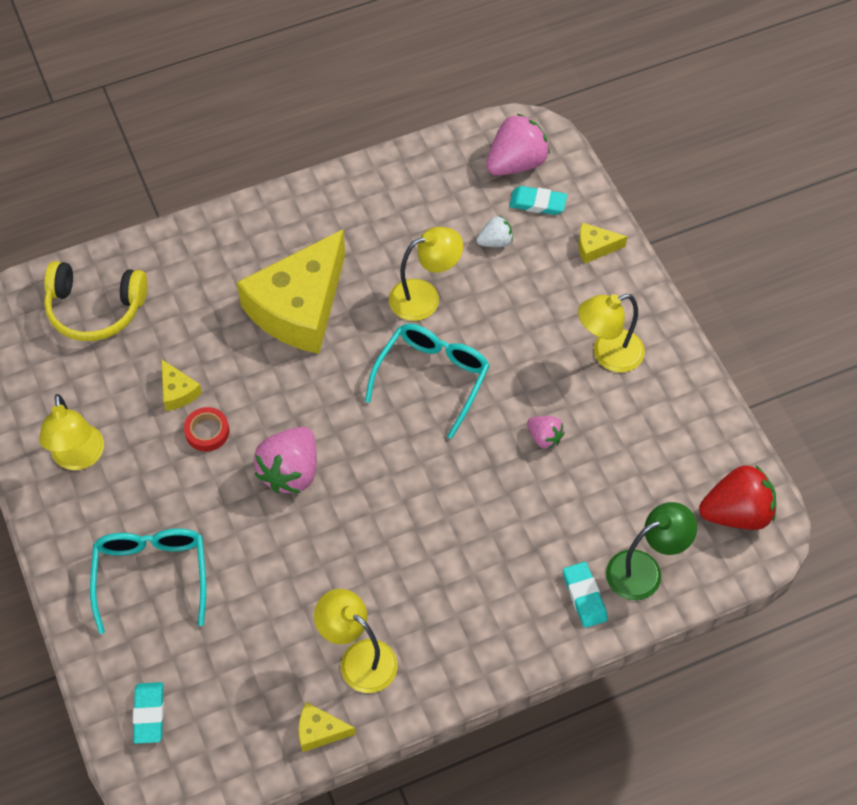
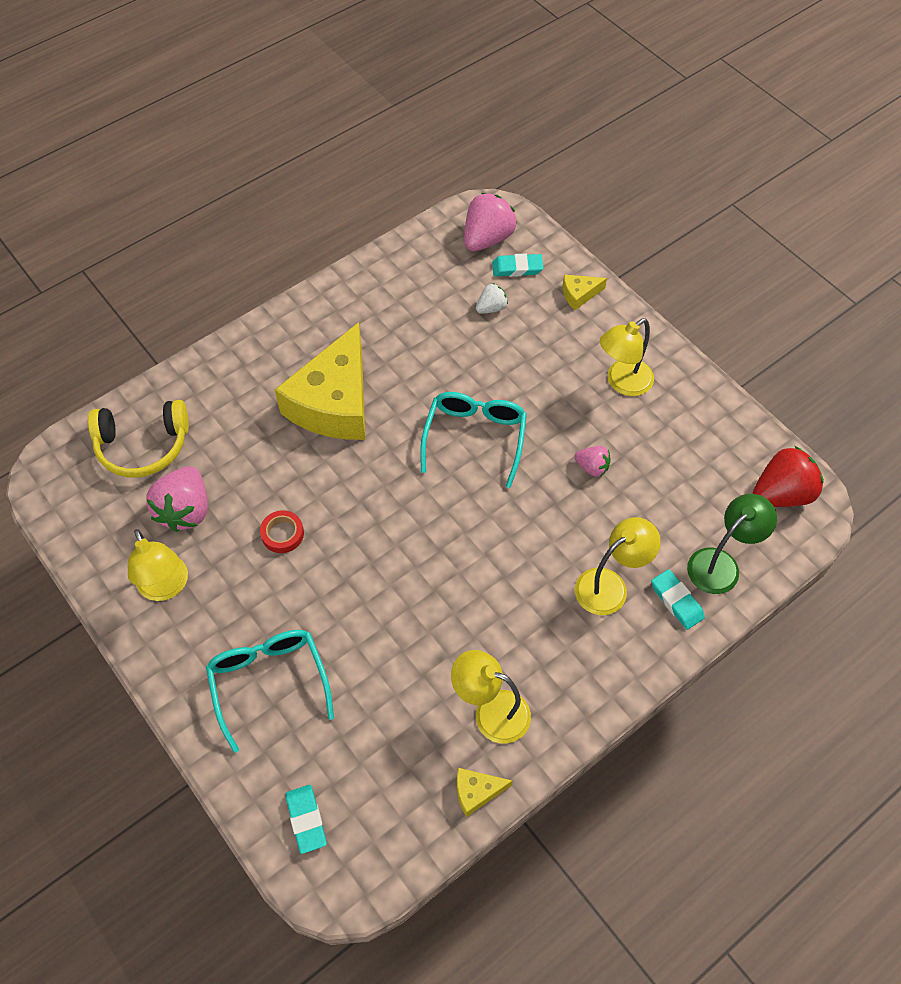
camera: 15 degrees left, 0 degrees up
(178, 392) = (244, 503): yellow cheese -> none
(291, 472) = (372, 552): pink strawberry -> pink strawberry (185, 510)
(425, 297) = (445, 368): yellow lamp -> yellow lamp (610, 585)

